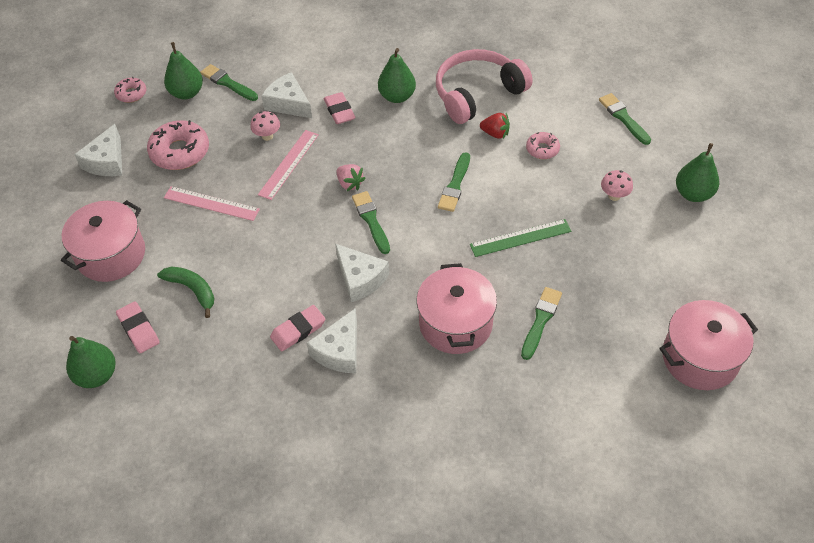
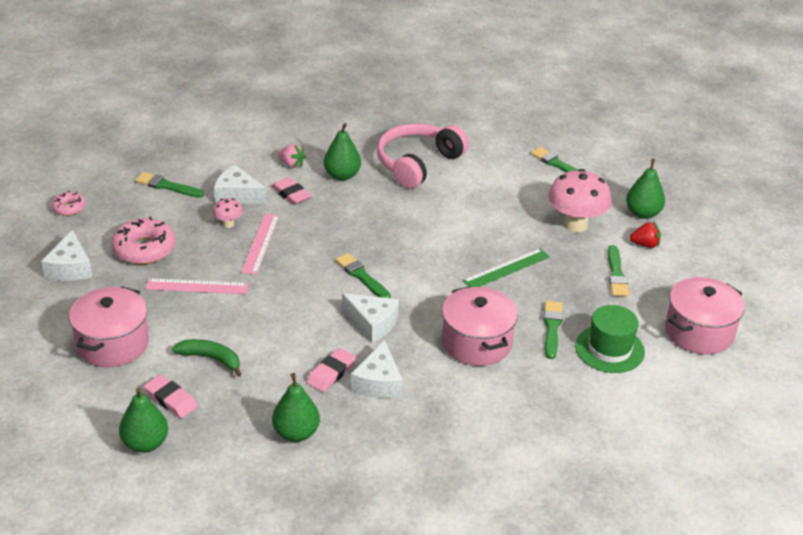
camera: 20 degrees left, 15 degrees down
(187, 93) = (128, 200): green pear -> green pear (296, 433)
(350, 184) = (328, 250): pink strawberry -> pink strawberry (291, 164)
(455, 185) = (428, 237): green brush -> green brush (616, 274)
(495, 133) = (448, 192): red strawberry -> red strawberry (645, 244)
(542, 149) = (496, 198): pink donut -> none
(592, 360) = (609, 349): none -> green hat
(614, 196) = (575, 225): pink mushroom -> pink mushroom, size x2.11

